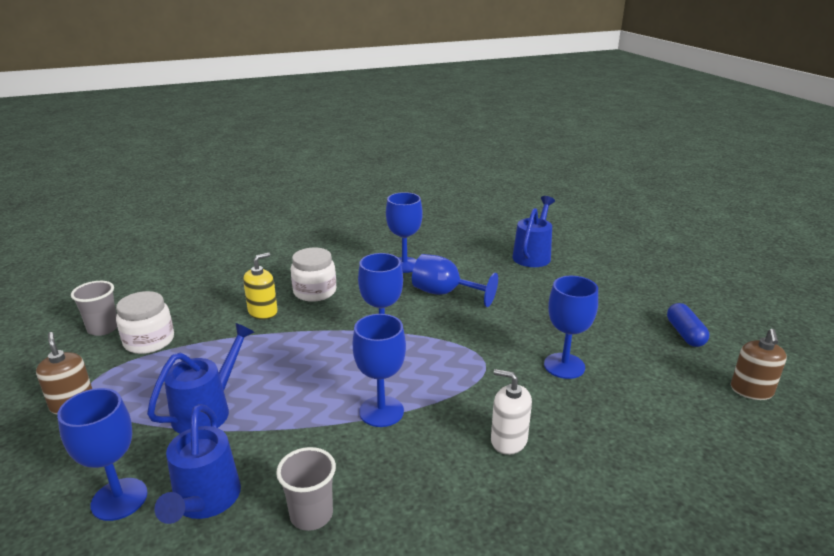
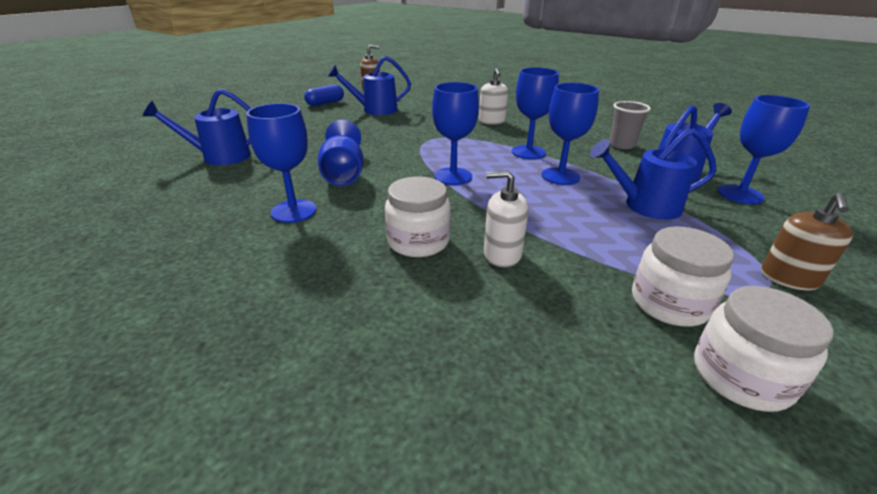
camera: 125 degrees left, 5 degrees up
(103, 328) = (741, 376): grey cup -> white jar
(263, 312) = (502, 254): yellow soap dispenser -> white soap dispenser
(564, 366) = (403, 121): blue goblet -> blue goblet (560, 176)
(630, 360) = (374, 110): none -> blue watering can

